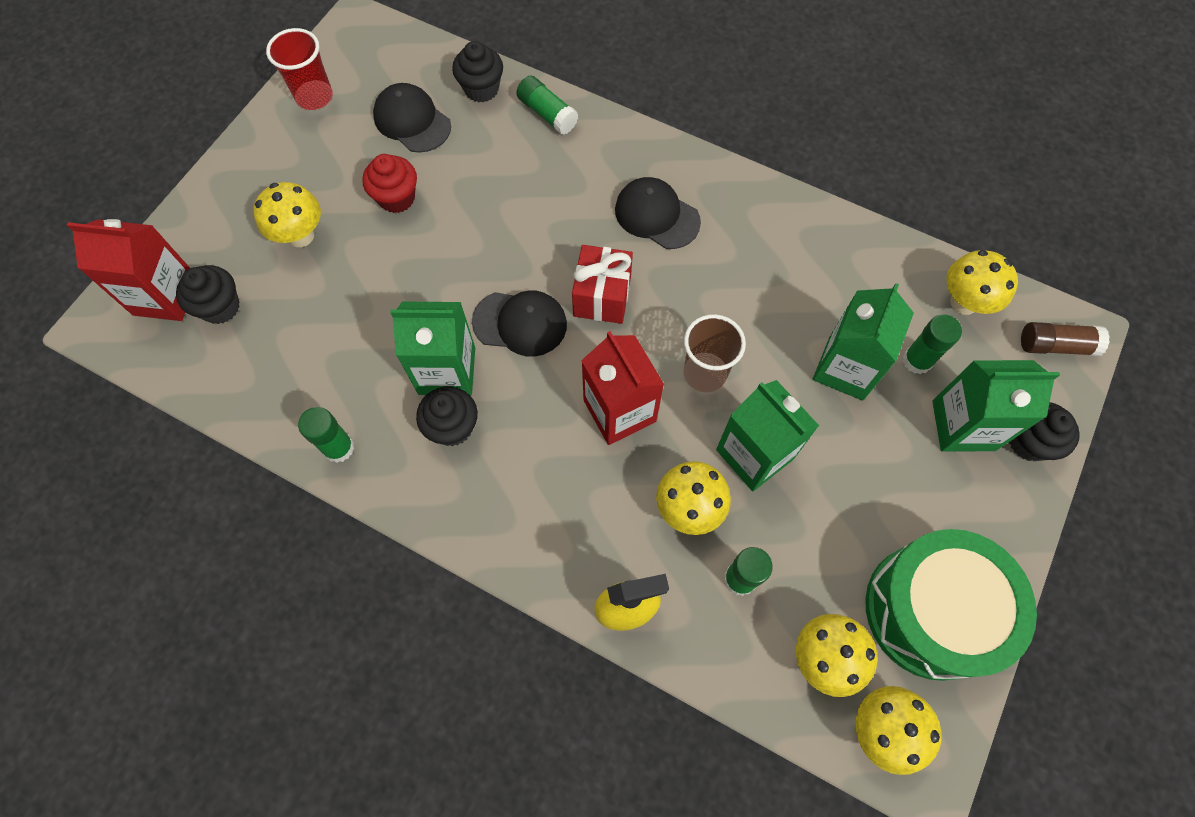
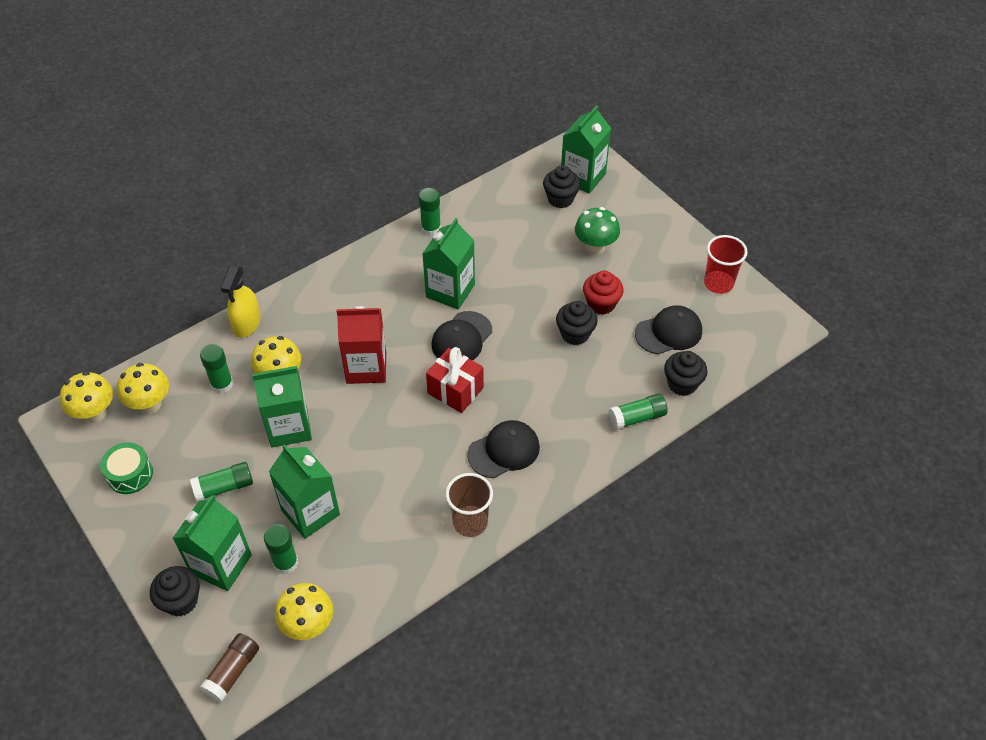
camera: 115 degrees right, 15 degrees down
(165, 296) = (583, 177): red carton -> green carton
(300, 236) = (595, 247): yellow mushroom -> green mushroom
(452, 427) = (410, 282): black cupcake -> black cupcake (575, 334)
(705, 373) = (361, 425): brown cup -> brown cup (470, 522)
(876, 481) = (224, 487): none -> green glue stick
(932, 610) = (130, 474): green drum -> green drum, size x0.48

